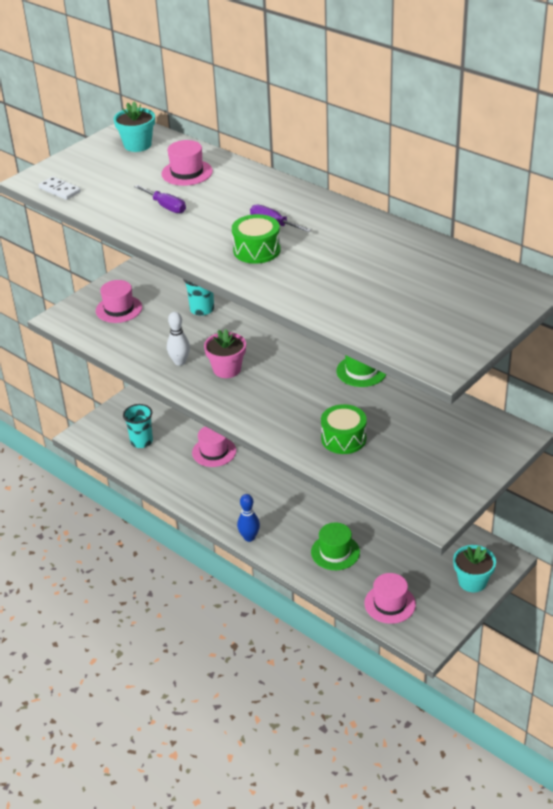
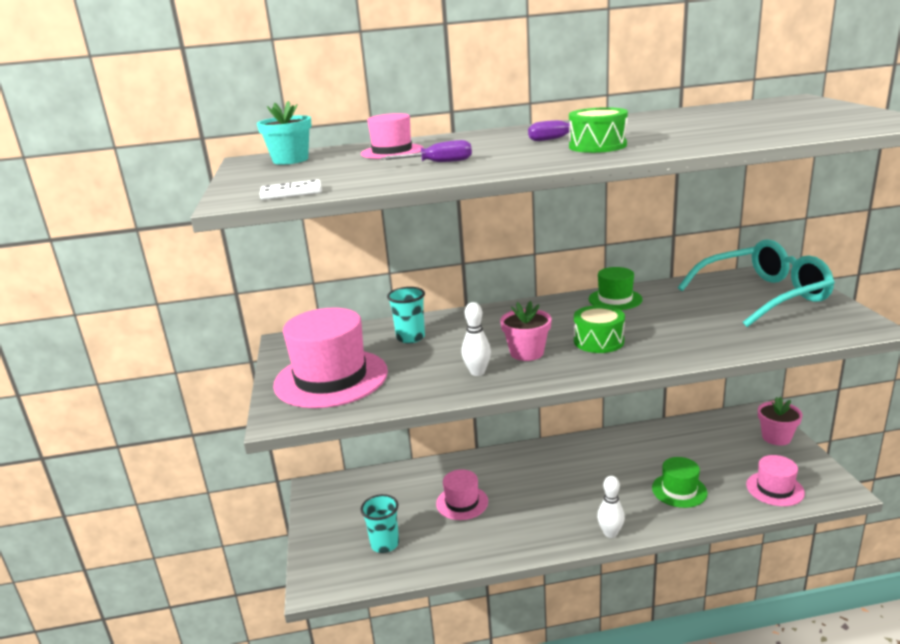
camera: 50 degrees left, 15 degrees down
(119, 309) = (331, 378): pink hat -> pink hat, size x1.85
(249, 537) = (610, 533): blue bowling pin -> white bowling pin
(343, 438) = (709, 332): green drum -> green drum (598, 341)
(448, 444) = (763, 295): none -> turquoise glasses
(472, 581) = (776, 437): turquoise flower pot -> pink flower pot

